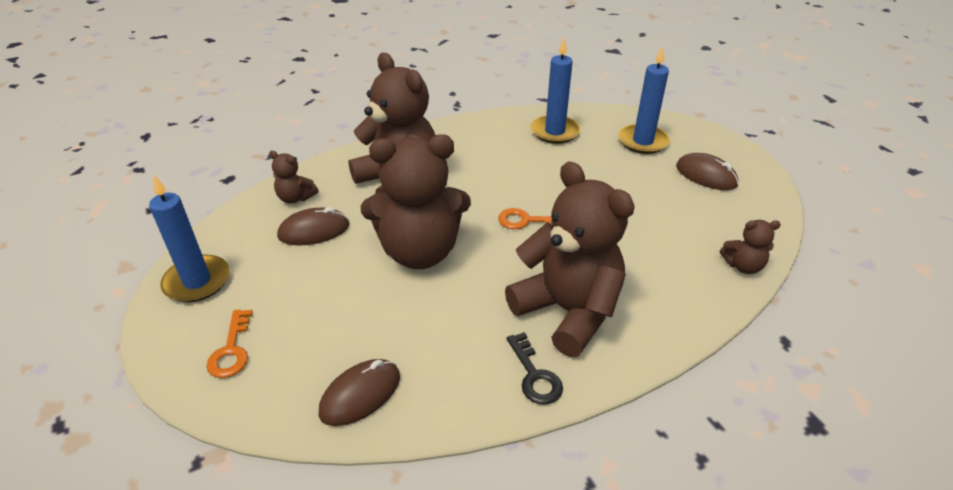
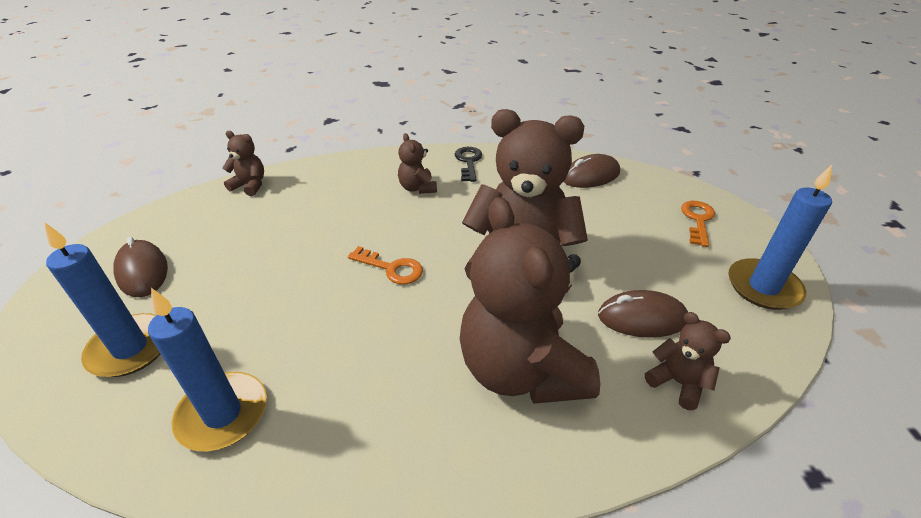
camera: 160 degrees left, 0 degrees up
(567, 311) = (417, 188): brown teddy bear -> brown teddy bear, size x0.44

